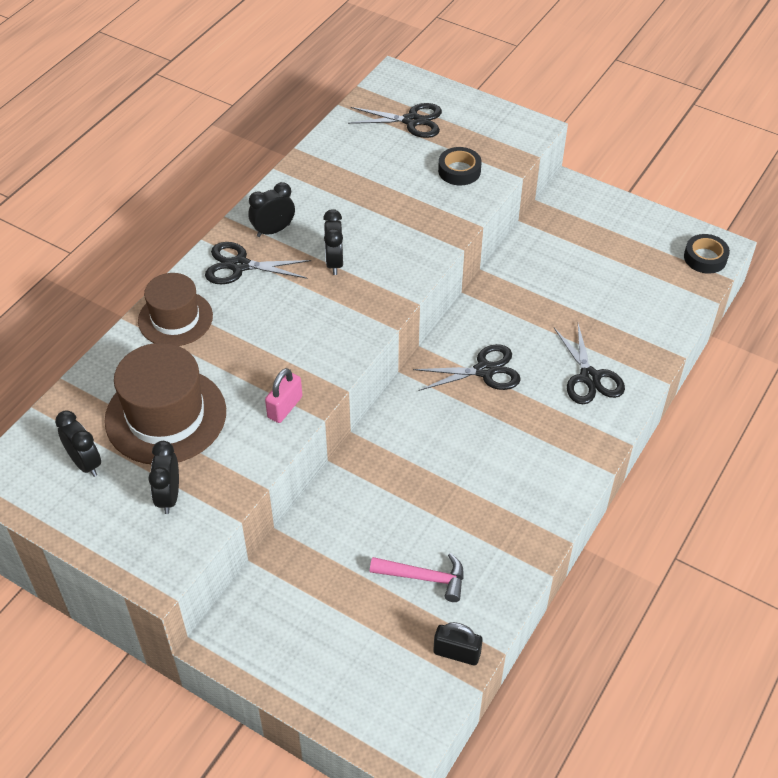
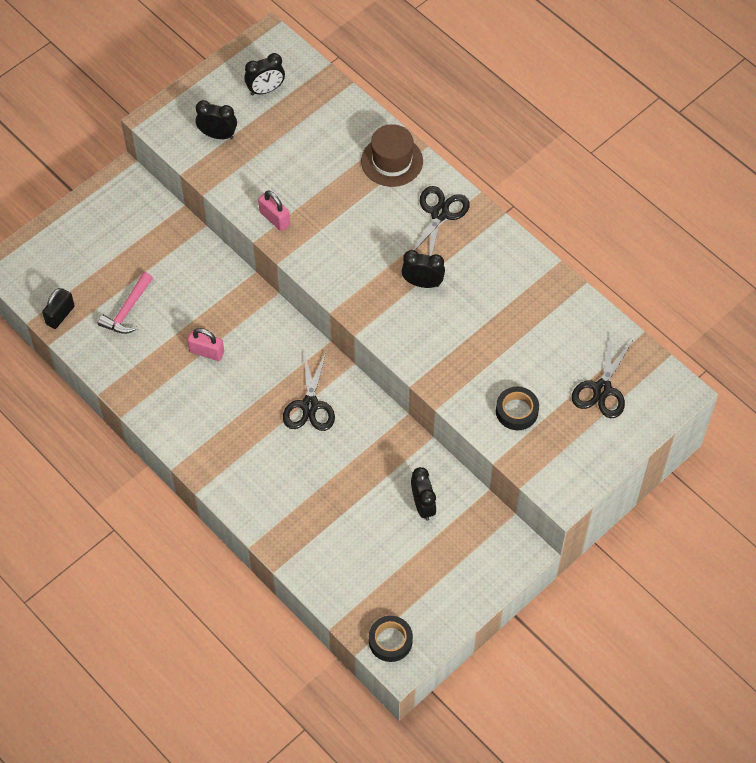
camera: 105 degrees right, 10 degrees up
(166, 416) = (293, 142): brown hat -> none
(273, 230) = (476, 245): black clock -> black clock (423, 505)
(453, 480) = (206, 352): none -> pink padlock
(589, 377) = (276, 485): black scissors -> none

